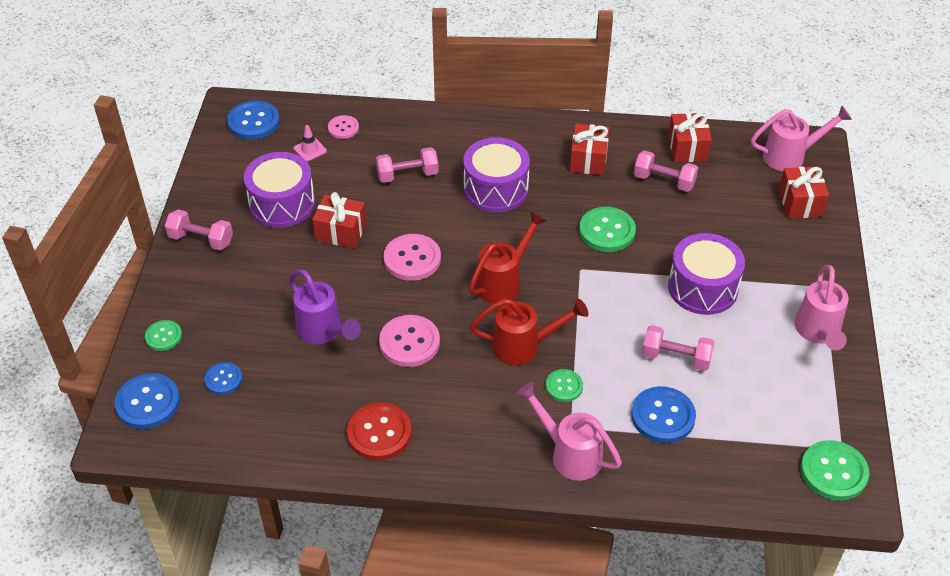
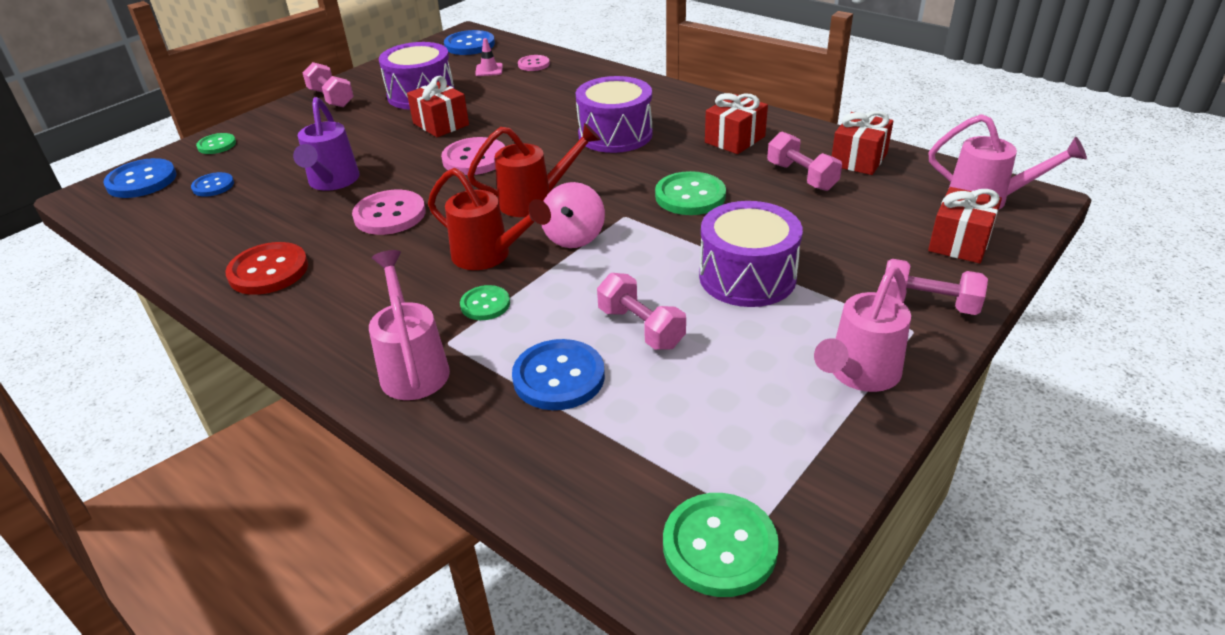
camera: 35 degrees right, 10 degrees down
(407, 175) = (547, 105): pink dumbbell -> pink dumbbell (928, 304)
(564, 303) = (574, 237): none -> pink spinning top

